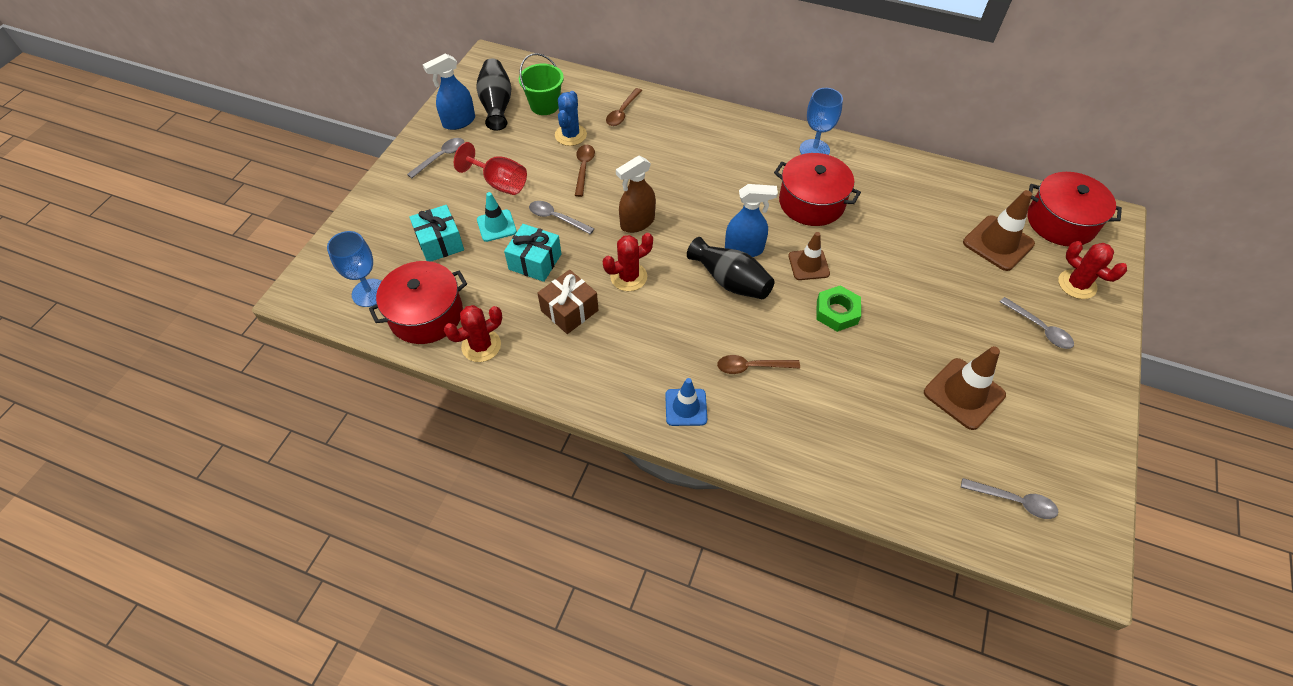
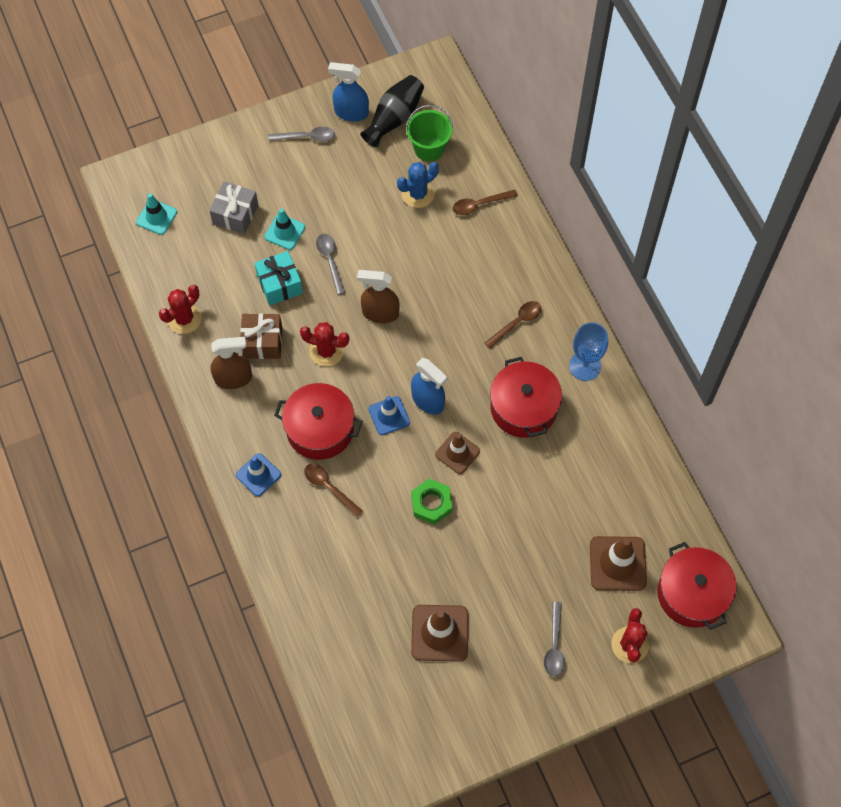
camera: 45 degrees right, 10 degrees up
(369, 293) = (156, 217): blue goblet -> turquoise traffic cone
(426, 315) = (174, 265): red pot -> red pot (320, 429)
(440, 243) = (235, 214): turquoise gift -> grey gift
(481, 346) = (184, 319): red cactus -> red cactus turned 60 degrees counterclockwise
(499, 183) = (323, 196): red goblet -> none
(577, 354) = (233, 378): none -> brown spray bottle
(584, 168) = (394, 233): brown spoon -> brown spoon (516, 323)
(730, 281) = (389, 416): black vase -> blue traffic cone
(1014, 501) = (379, 718): grey spoon -> none

